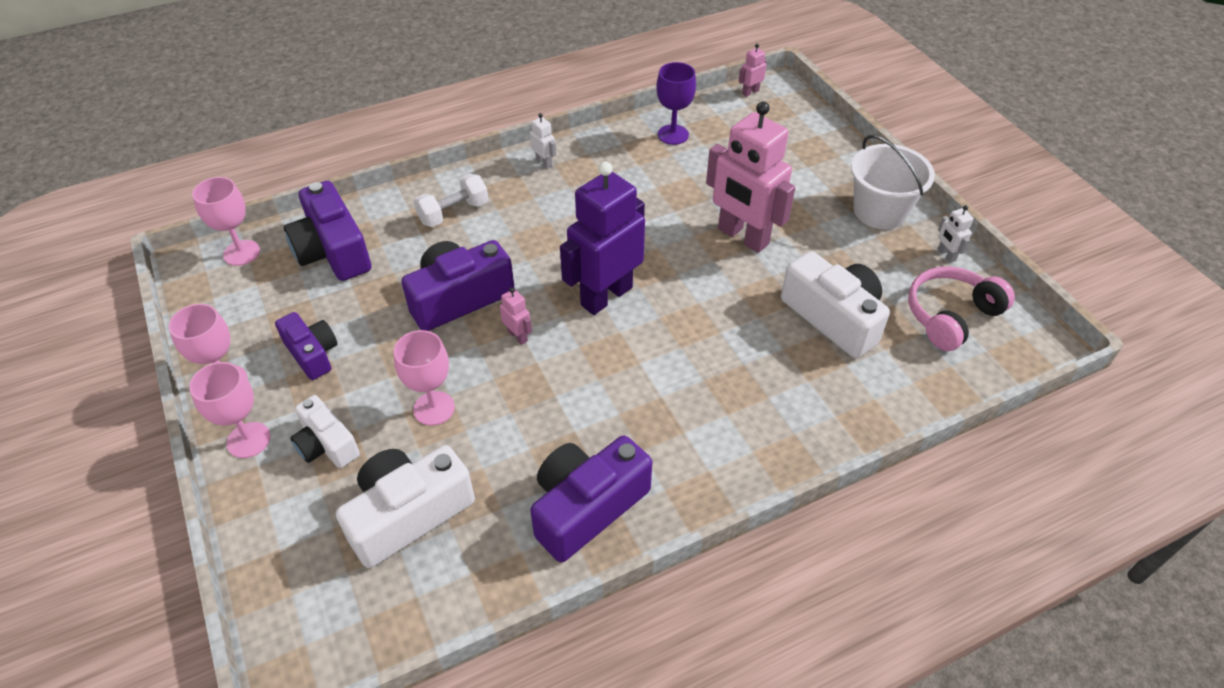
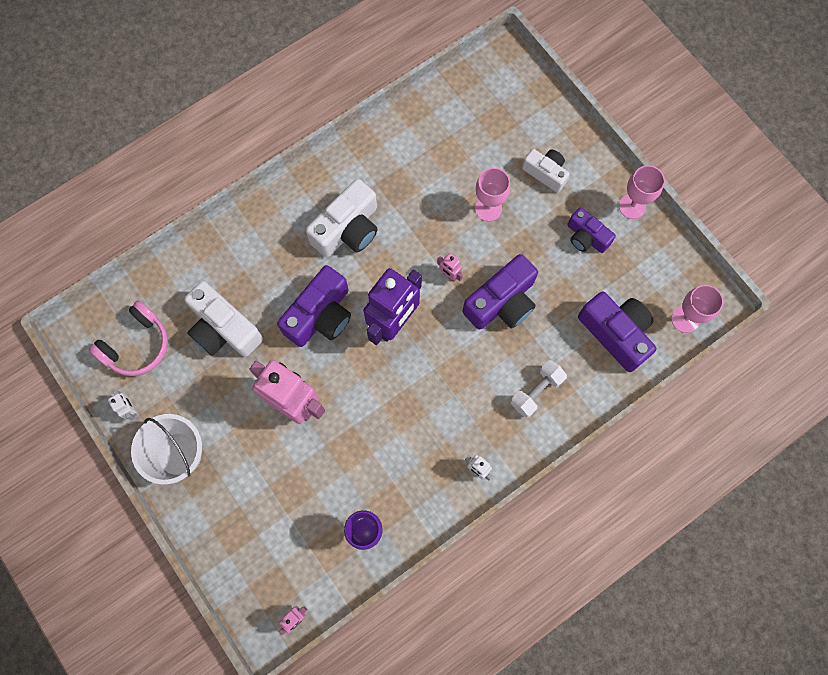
camera: 170 degrees right, 25 degrees up
(248, 440) = (595, 168): pink goblet -> none
(408, 514) = (478, 138): white camera -> white camera (347, 229)
(587, 507) = (376, 158): purple camera -> purple camera (320, 315)

